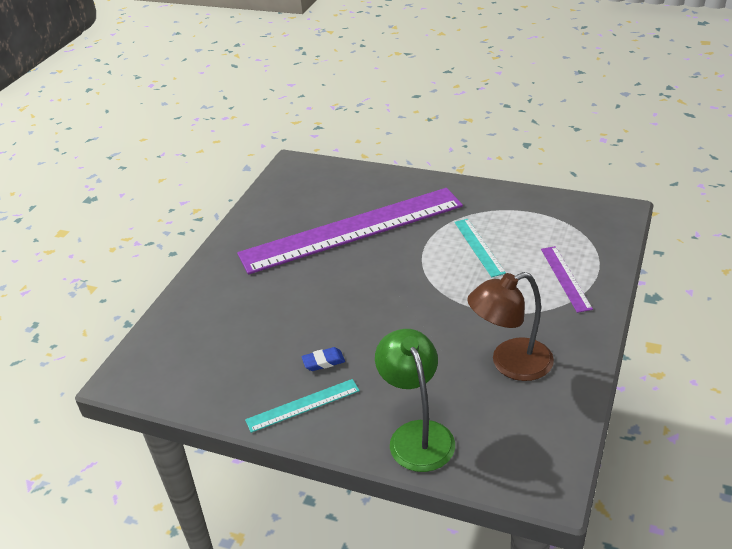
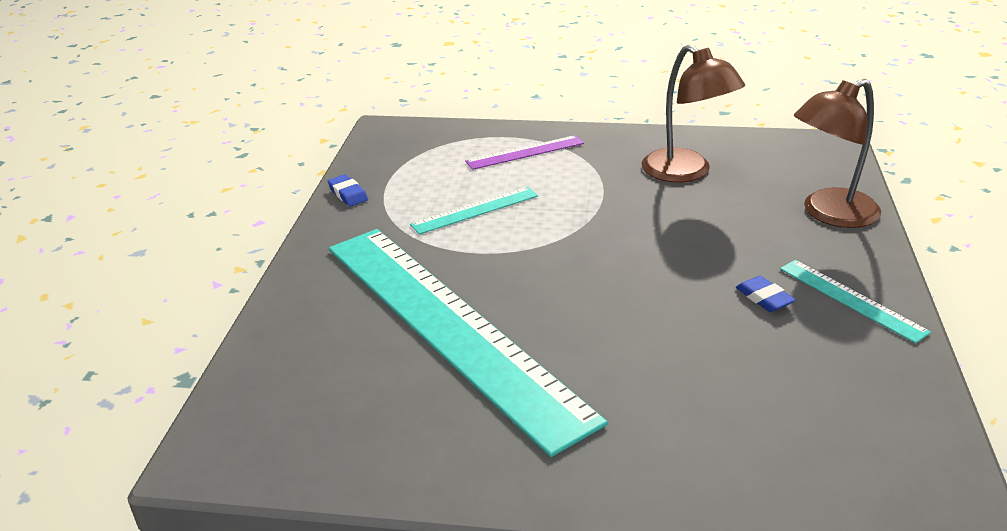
camera: 105 degrees left, 5 degrees down
(352, 230) = (450, 326): purple ruler -> turquoise ruler
(417, 434) = (829, 214): green lamp -> brown lamp
(516, 195) = (348, 194): none -> blue eraser

